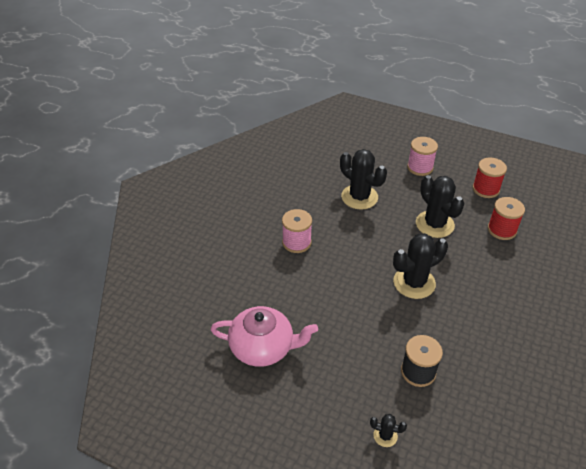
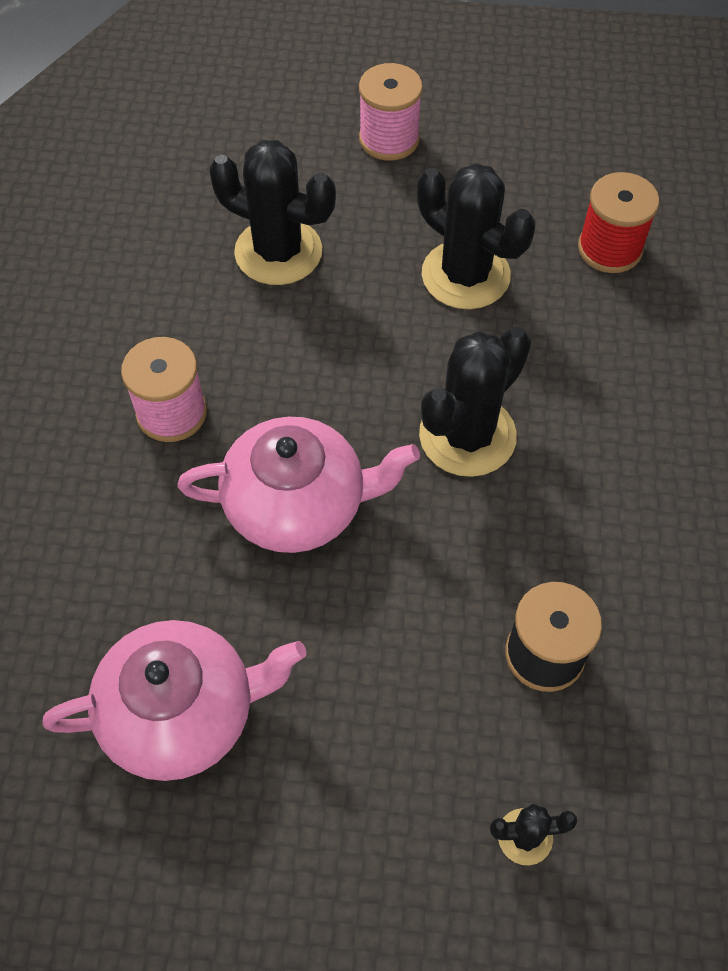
camera: 20 degrees left, 15 degrees up
(334, 288) = (297, 504): none -> pink teapot
(485, 189) = (546, 157): red spool -> none

